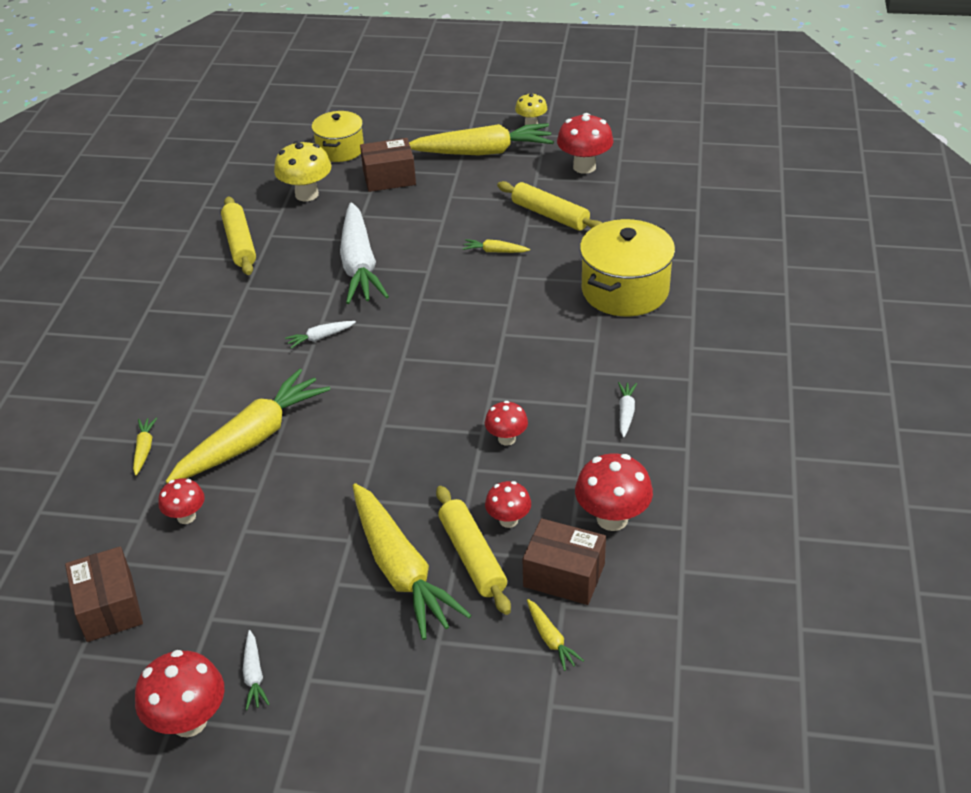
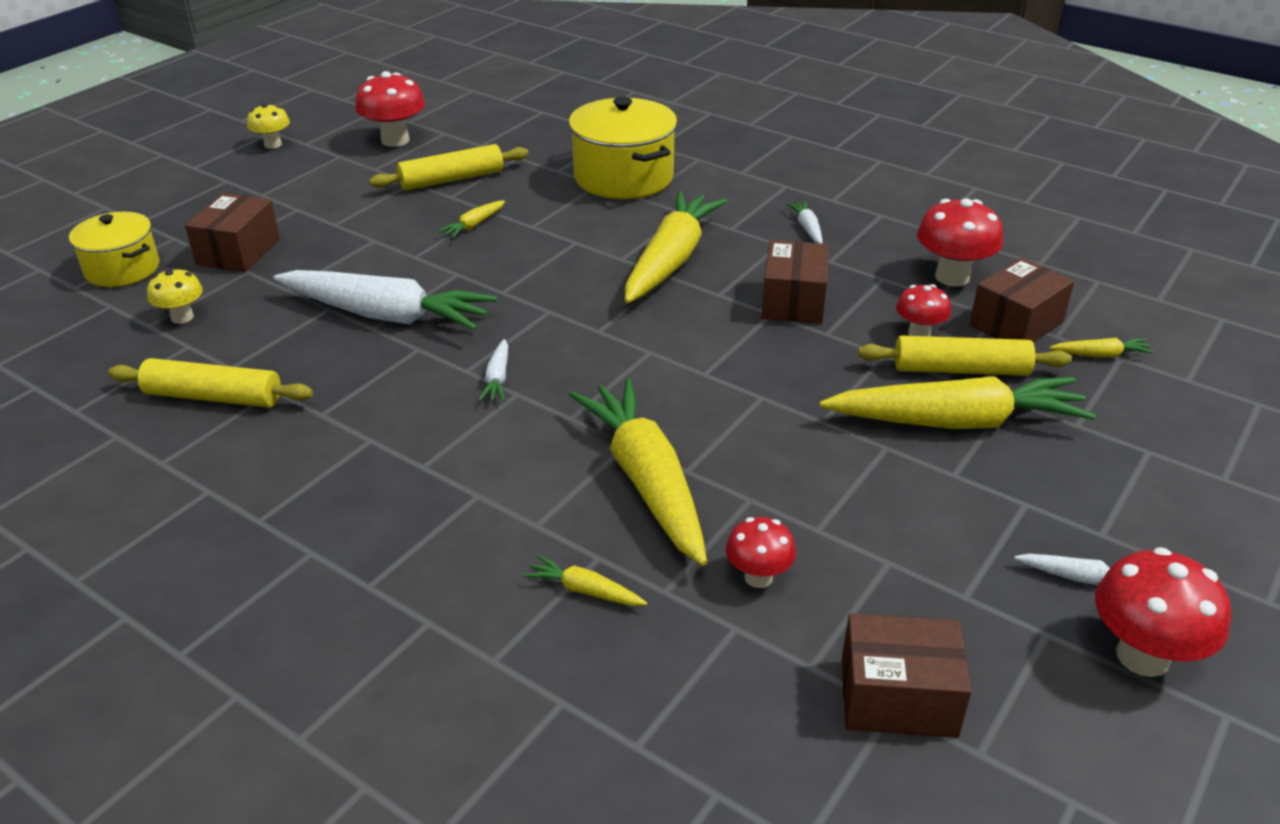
camera: 65 degrees left, 5 degrees down
(307, 194) = (182, 317): yellow mushroom -> yellow mushroom, size x0.61
(483, 152) = (281, 183): yellow carrot -> yellow carrot (671, 260)
(506, 439) = (793, 301): red mushroom -> brown box
(626, 413) = (807, 228): white carrot -> white carrot turned 45 degrees clockwise

